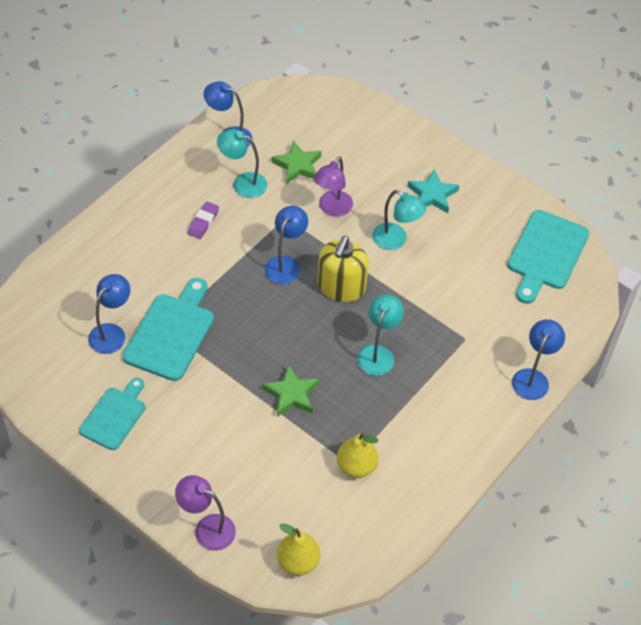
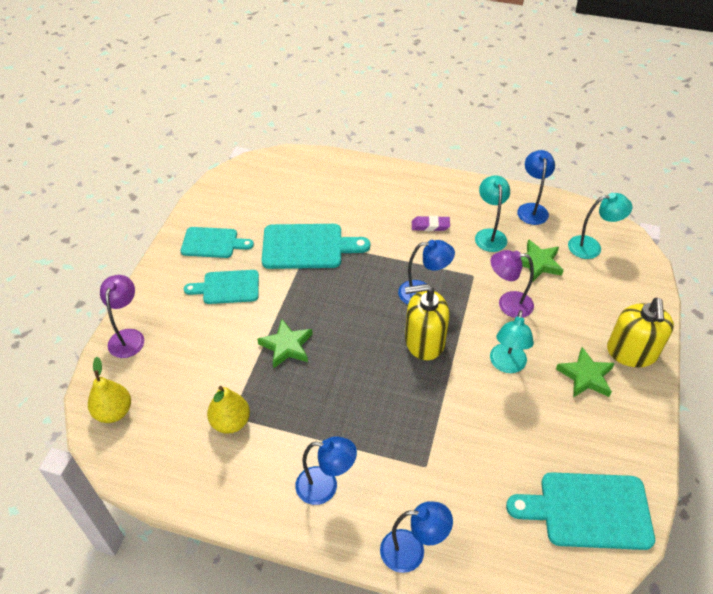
camera: 70 degrees right, 5 degrees down
(111, 333) = (289, 213): blue lamp -> blue lamp (325, 486)
(188, 421) = (227, 287): none -> turquoise cutting board
(378, 353) = (365, 396): turquoise lamp -> turquoise lamp (591, 247)
(424, 154) = (631, 352): none -> yellow soap dispenser
(432, 195) = (585, 376): turquoise star -> green star

